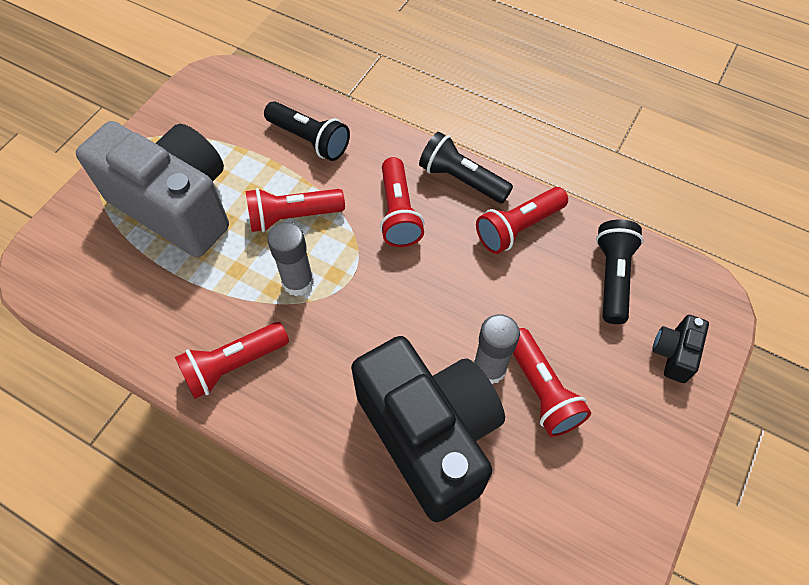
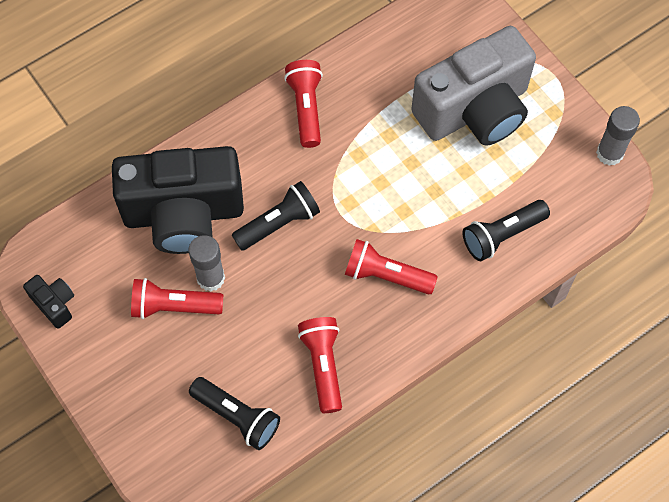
camera: 115 degrees right, 5 degrees up
(293, 216) = (422, 192): red flashlight -> none
(298, 282) = (355, 174): grey glue stick -> grey glue stick (609, 153)
(461, 179) = (397, 344): black flashlight -> black flashlight (278, 223)
(674, 354) = (147, 423): black camera -> black camera (54, 304)

